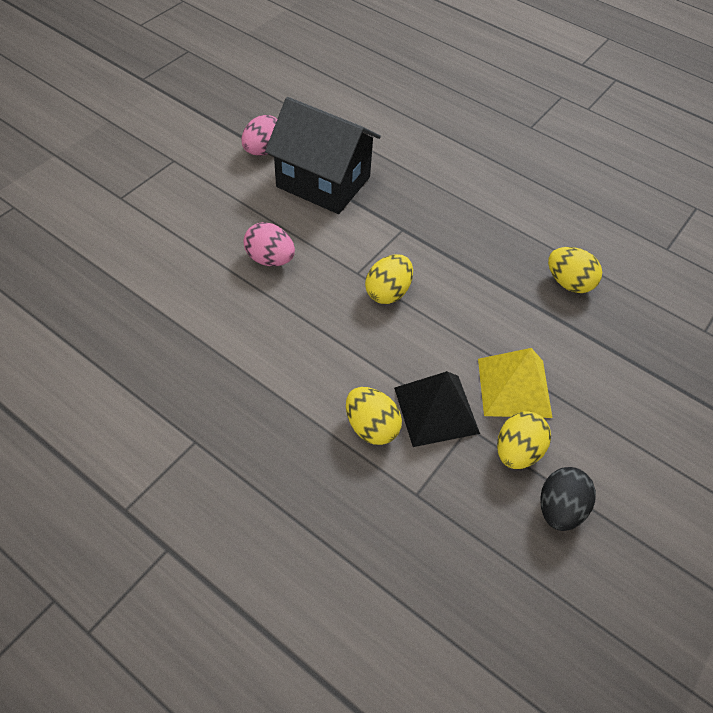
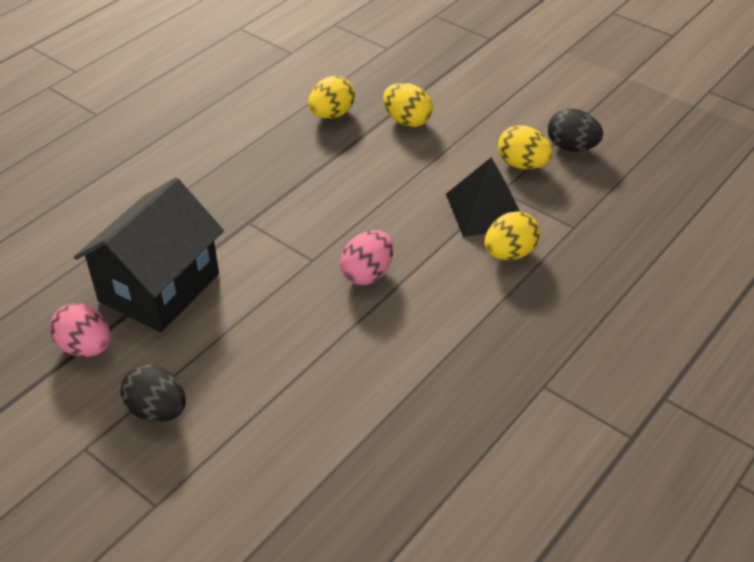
camera: 85 degrees left, 10 degrees down
(201, 191) = (157, 410): none -> black egg
(270, 259) = (288, 334): pink egg -> pink egg (367, 274)
(388, 292) = (341, 237): yellow egg -> yellow egg (407, 121)
(514, 387) = (456, 160): yellow pyramid -> none

